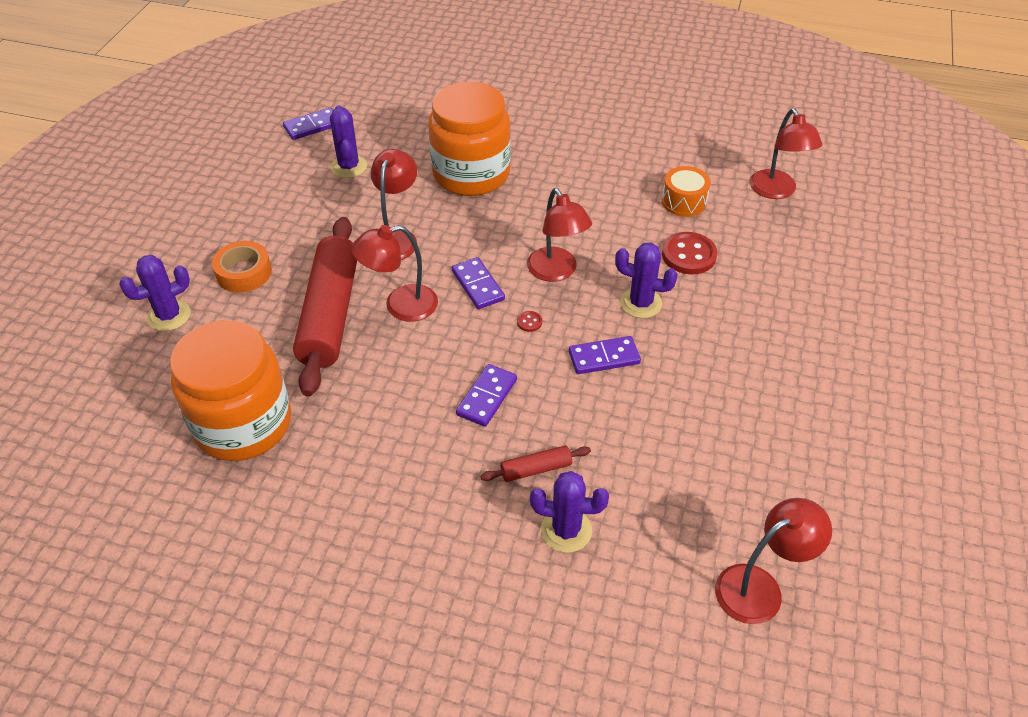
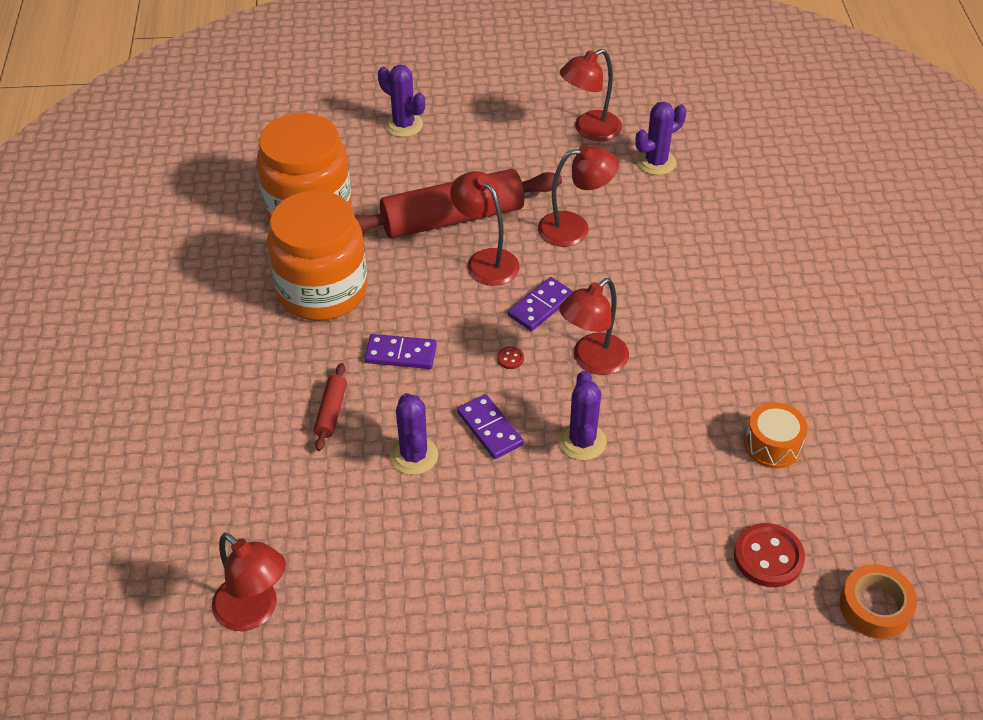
camera: 70 degrees right, 0 degrees up
(244, 273) = (475, 148): orange tape -> orange tape (875, 607)
(312, 126) = (700, 117): purple domino -> none
(471, 174) = (703, 253): orange jar -> orange jar (322, 291)
(536, 469) = (331, 412): red rolling pin -> red rolling pin turned 45 degrees clockwise
(566, 530) = (272, 450): purple cactus -> purple cactus (414, 456)
(689, 255) = (681, 468): red button -> red button (768, 557)
(776, 191) = (852, 535): red lamp -> red lamp (589, 130)

